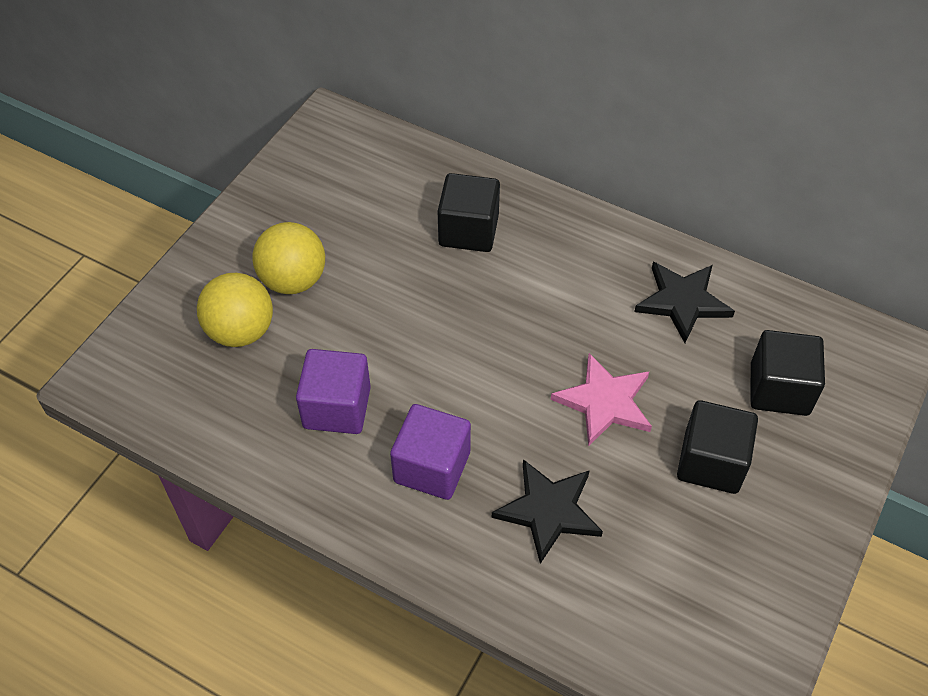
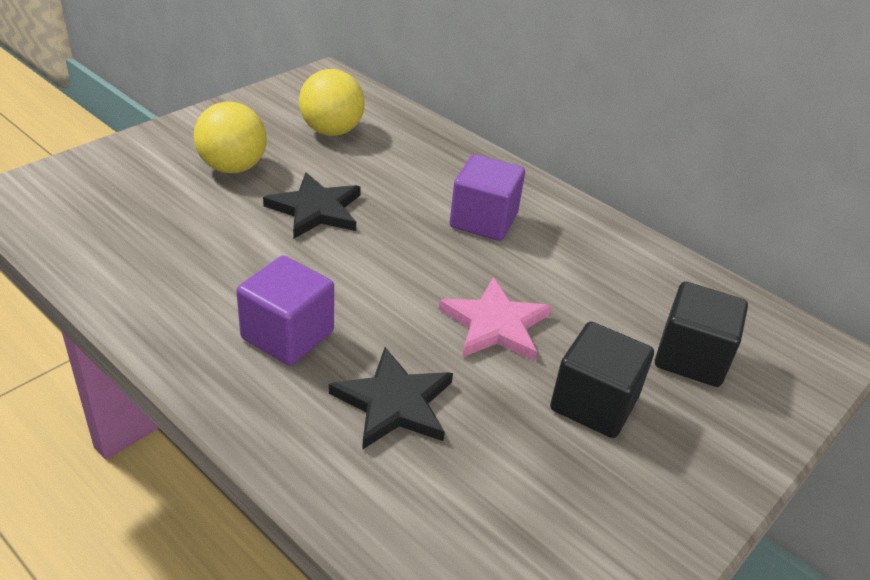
camera: 10 degrees right, 15 degrees down
(241, 331) = (162, 191): yellow ball -> yellow ball (331, 131)
(337, 407) = (218, 266): purple cube -> purple cube (483, 220)
(468, 230) = (415, 169): black cube -> none
(682, 302) = (608, 264): black star -> black star (316, 210)

